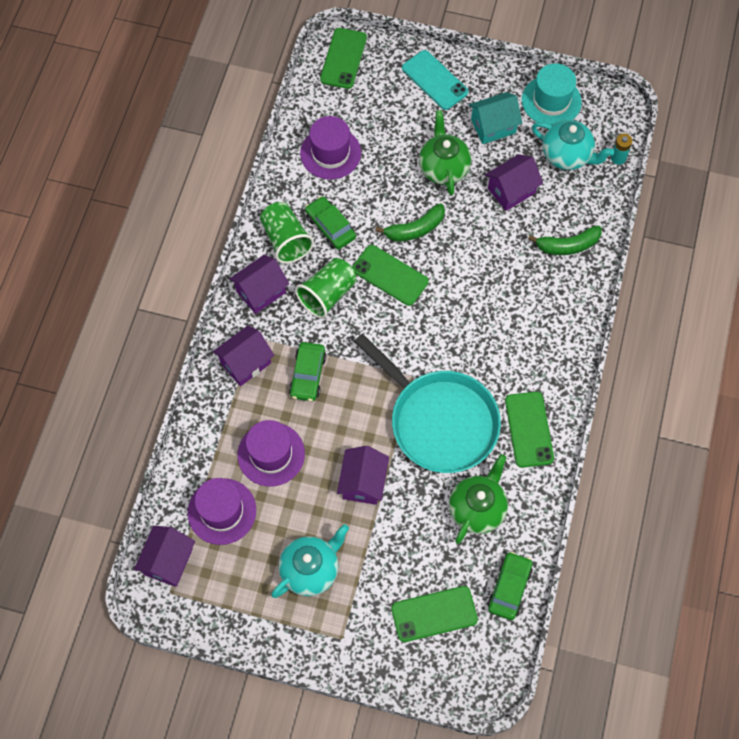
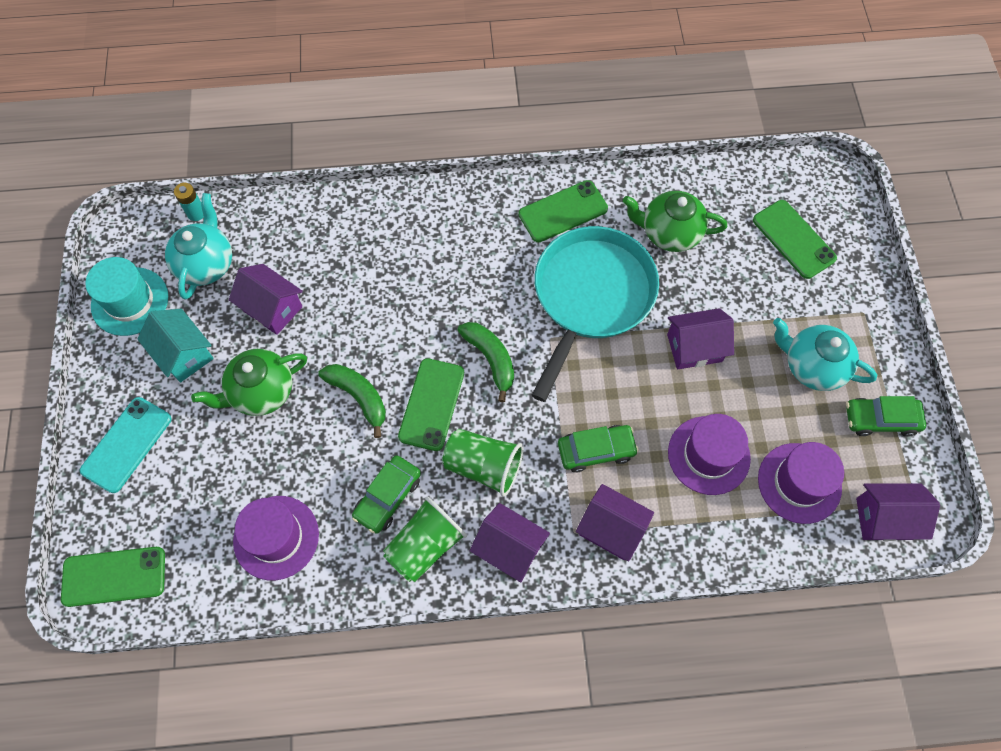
camera: 110 degrees left, 0 degrees up
(509, 588) = (734, 184): green car -> green car (880, 419)
(567, 245) = (329, 233): green banana -> green banana (491, 359)

